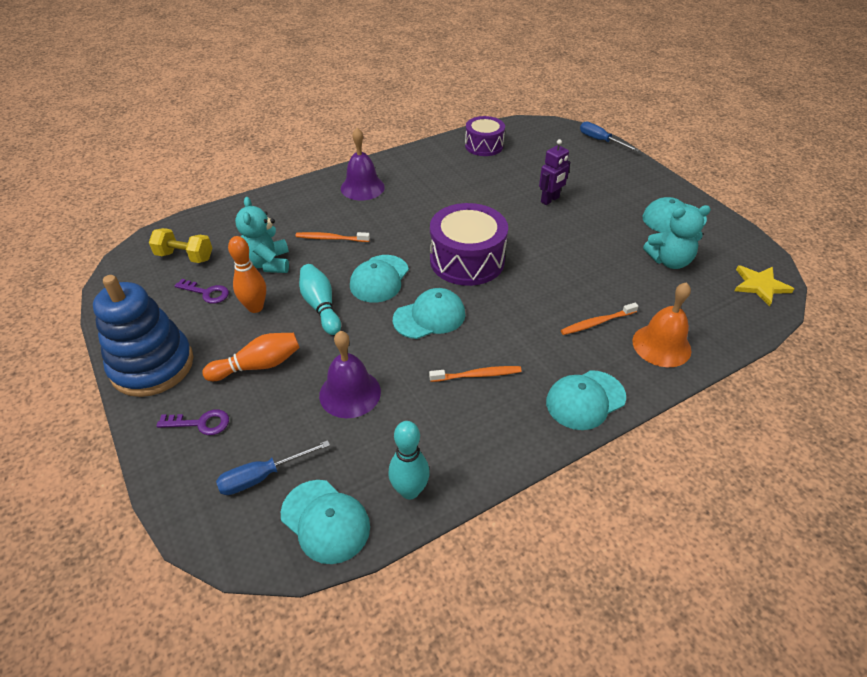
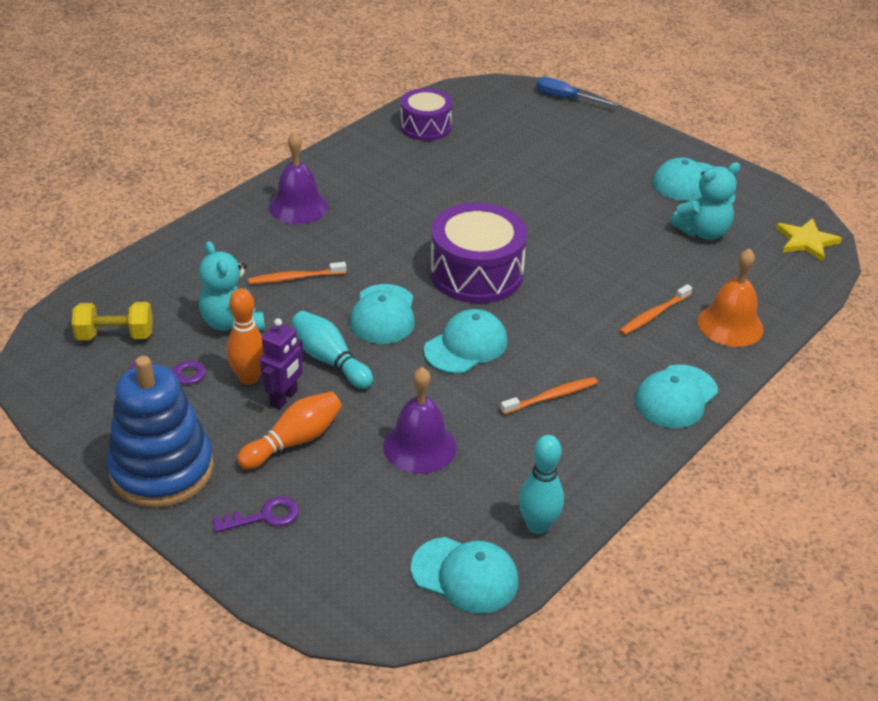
camera: 20 degrees left, 5 degrees down
(262, 476) = (371, 551): blue screwdriver -> none
(550, 200) = (539, 183): purple robot -> purple robot (284, 398)

